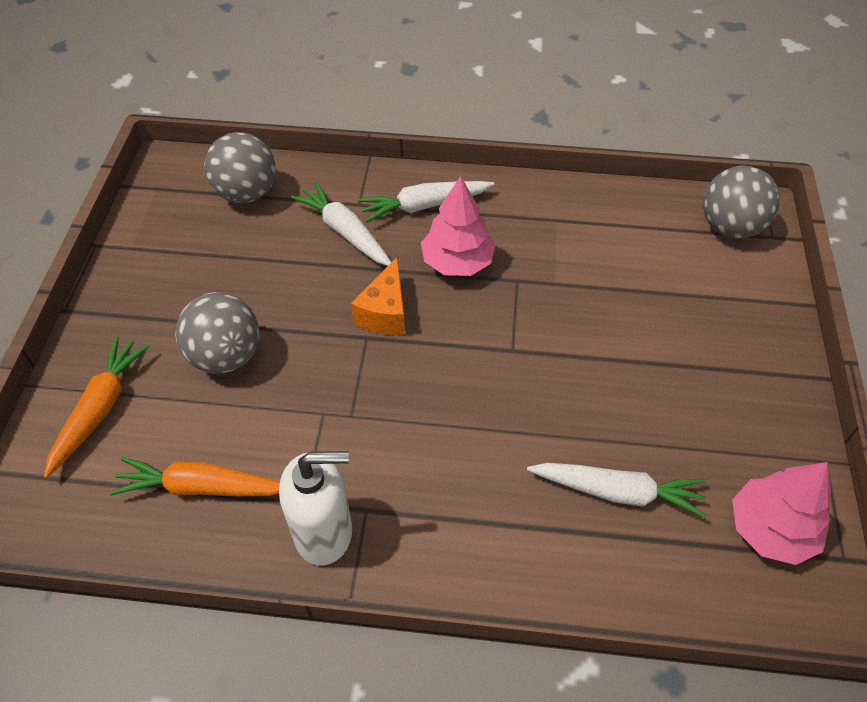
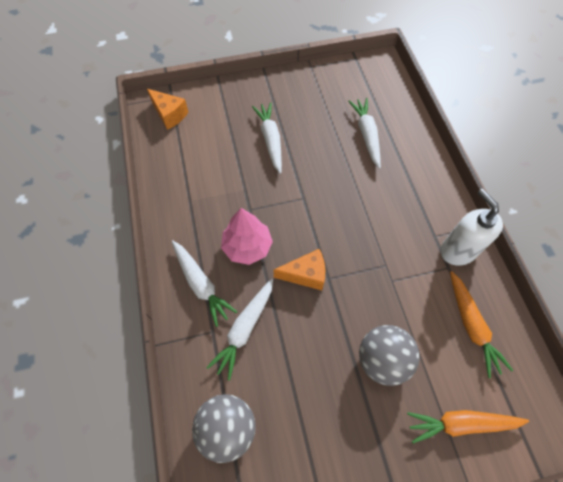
camera: 110 degrees left, 10 degrees up
(644, 340) = (270, 140): none -> white carrot
(730, 227) = (169, 115): grey ball -> orange cheese
(770, 529) = (355, 81): pink tree -> none

